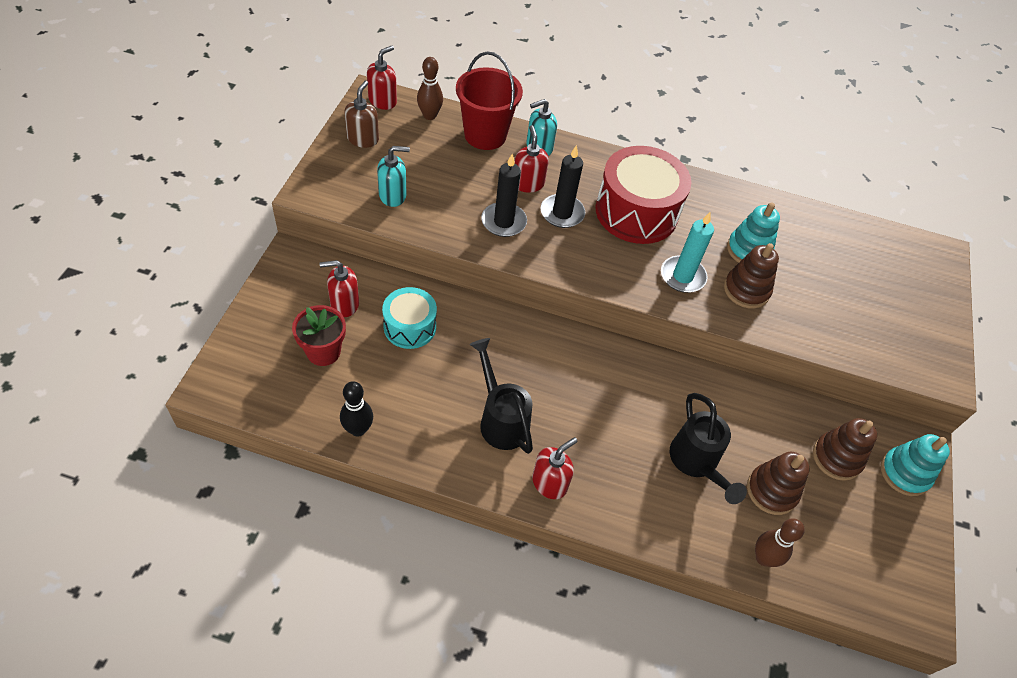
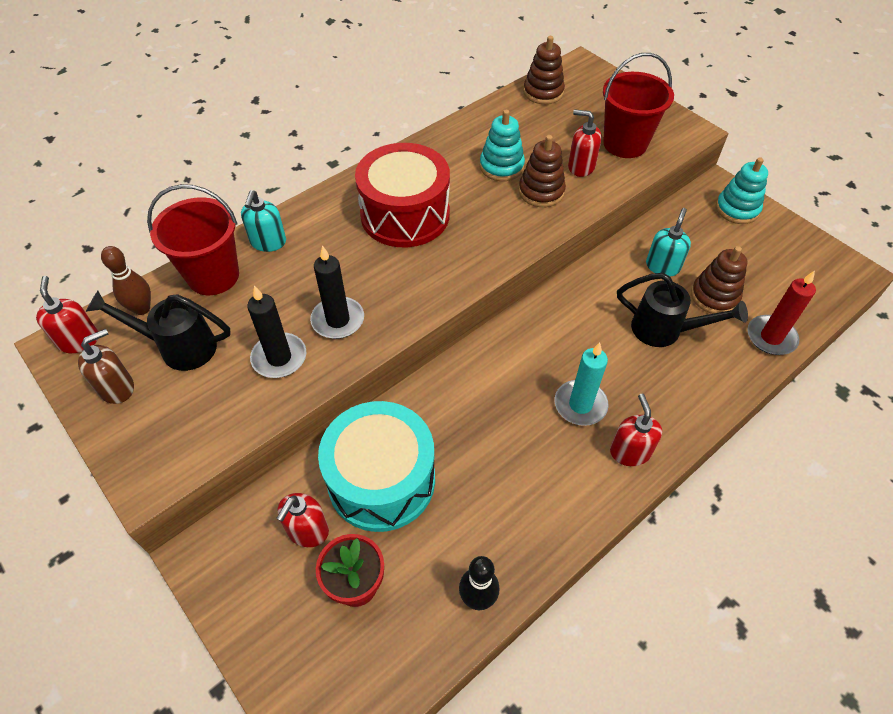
camera: 50 degrees left, 0 degrees up
(363, 139) = (117, 388): brown soap dispenser -> brown soap dispenser turned 90 degrees clockwise
(393, 195) = (223, 400): turquoise soap dispenser -> turquoise soap dispenser (662, 266)
(410, 327) = (381, 480): turquoise drum -> turquoise drum, size x1.71
(500, 419) = (539, 455): black watering can -> black watering can (178, 347)
(528, 183) = (306, 275): red soap dispenser -> red soap dispenser (581, 167)
(562, 213) = (363, 268): black candle -> black candle (279, 358)
(682, 276) = (499, 224): turquoise candle -> turquoise candle (580, 405)
(763, 558) = (771, 337): brown bowling pin -> red candle
(837, 458) = (705, 239): brown stacking toy -> brown stacking toy (543, 92)
(868, 329) = (625, 144): none -> red bucket

